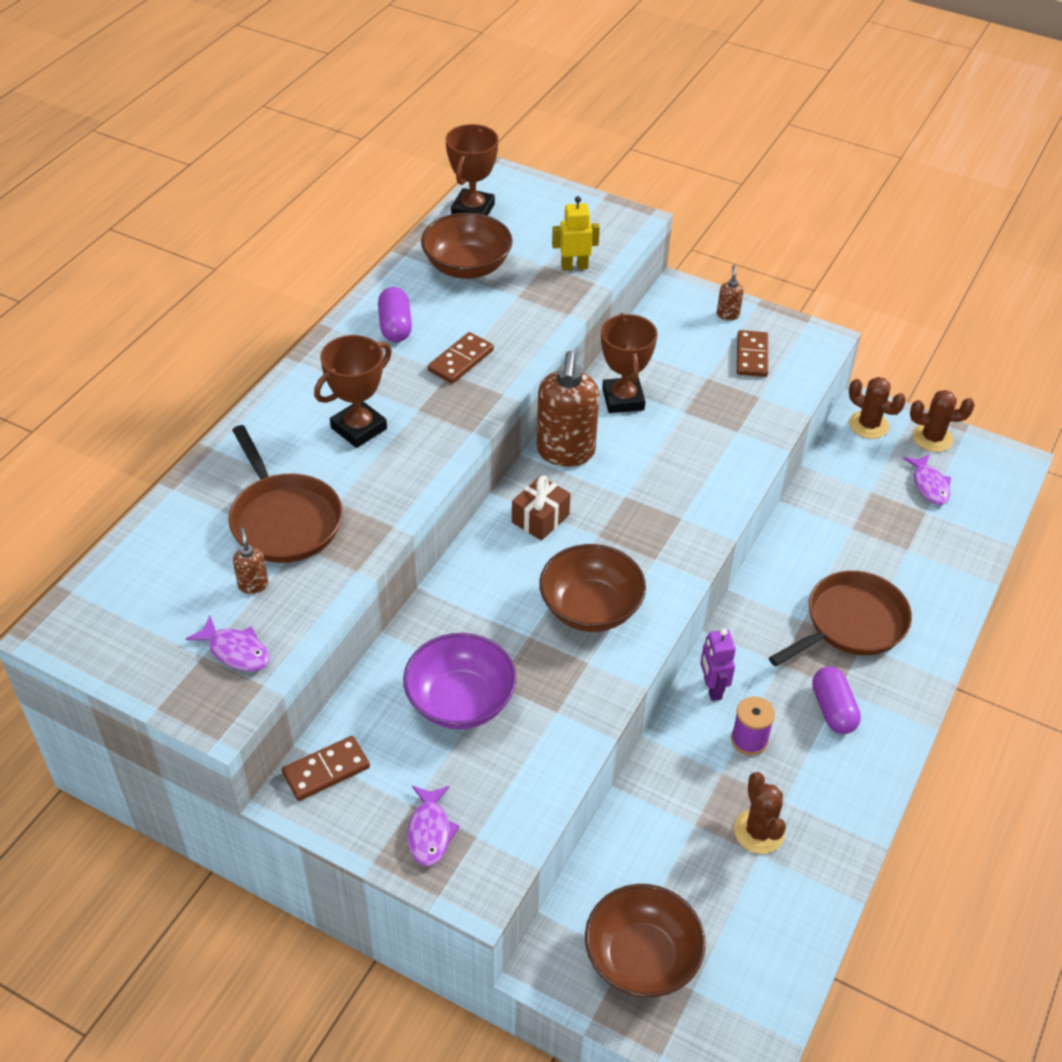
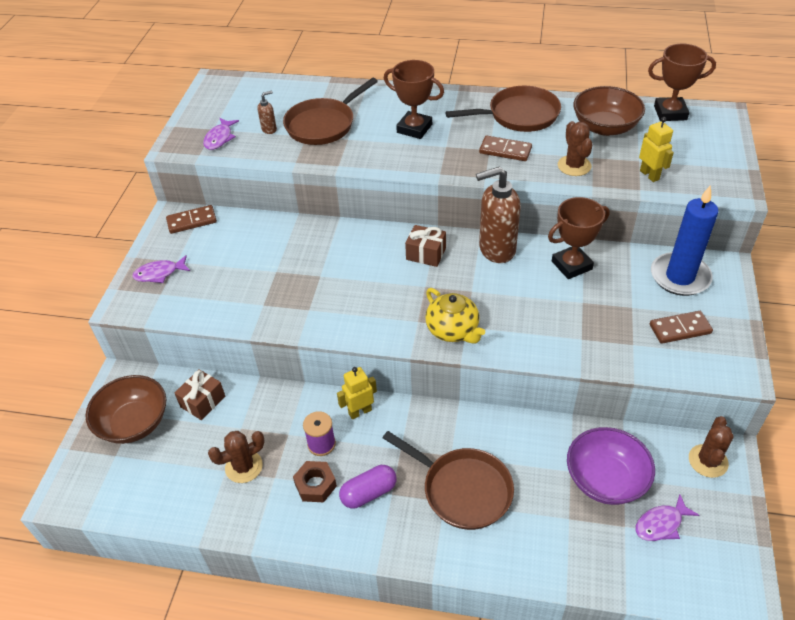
camera: 75 degrees right, 0 degrees up
(326, 770) = (192, 221): brown domino -> brown domino turned 60 degrees counterclockwise
(395, 326) = (519, 115): purple capsule -> brown pan
(460, 701) = (257, 259): purple bowl -> purple bowl (605, 479)
(590, 608) = (356, 299): brown bowl -> none
(633, 862) = (203, 401): none -> brown gift
(679, 327) = (680, 277): none -> blue candle
(682, 531) = (453, 330): none -> yellow teapot
(712, 688) = (360, 411): purple robot -> yellow robot
(727, 315) = (720, 302): brown soap dispenser -> none
(808, 760) = (315, 485): none -> brown nut
(932, 438) = (727, 517): brown cactus -> brown cactus (574, 166)

